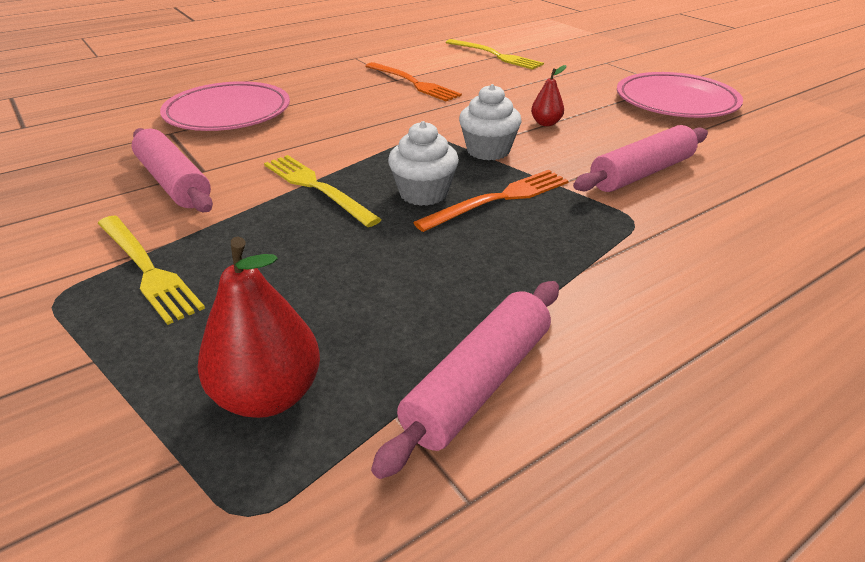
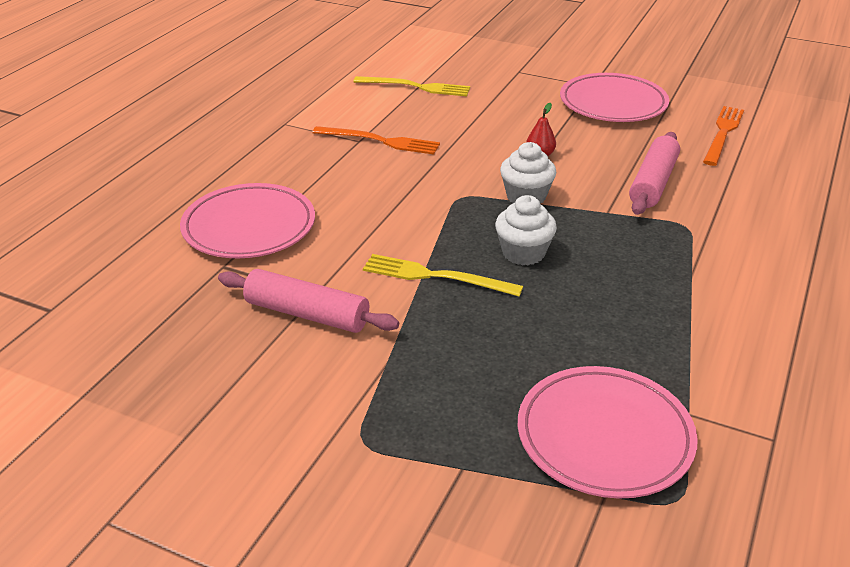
camera: 30 degrees left, 0 degrees up
(147, 269) = (400, 392): yellow fork -> none
(268, 395) = (604, 436): red pear -> pink plate
(478, 383) = (711, 376): pink rolling pin -> none
(499, 199) = (582, 239): orange fork -> orange fork (723, 133)

